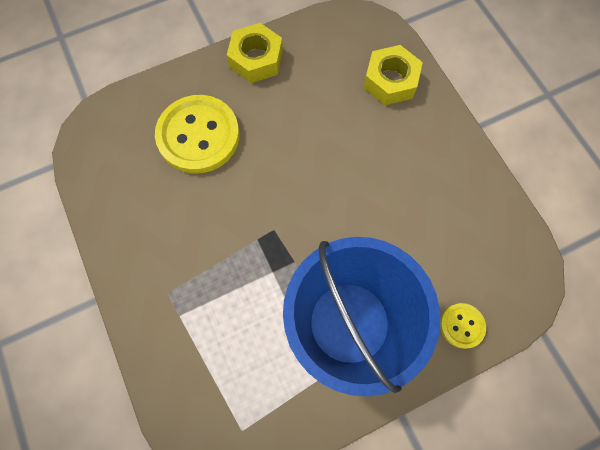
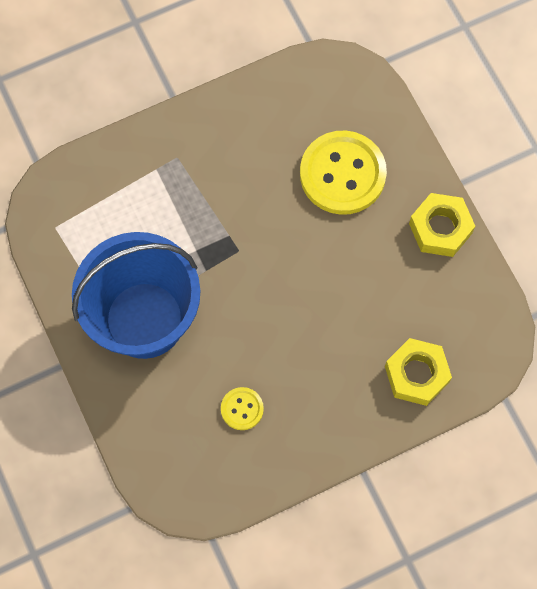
camera: 90 degrees right, 0 degrees up
(462, 325) = (139, 426): yellow button -> yellow button (242, 409)

